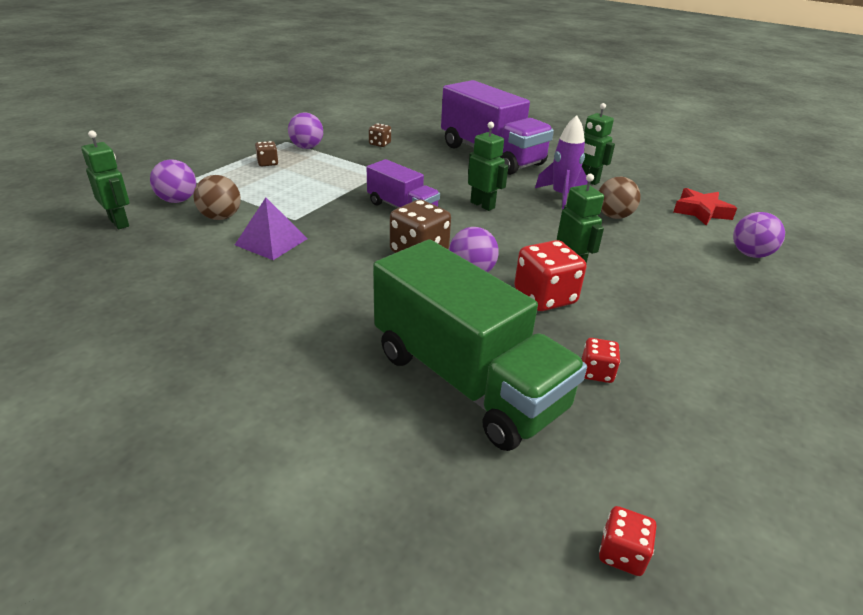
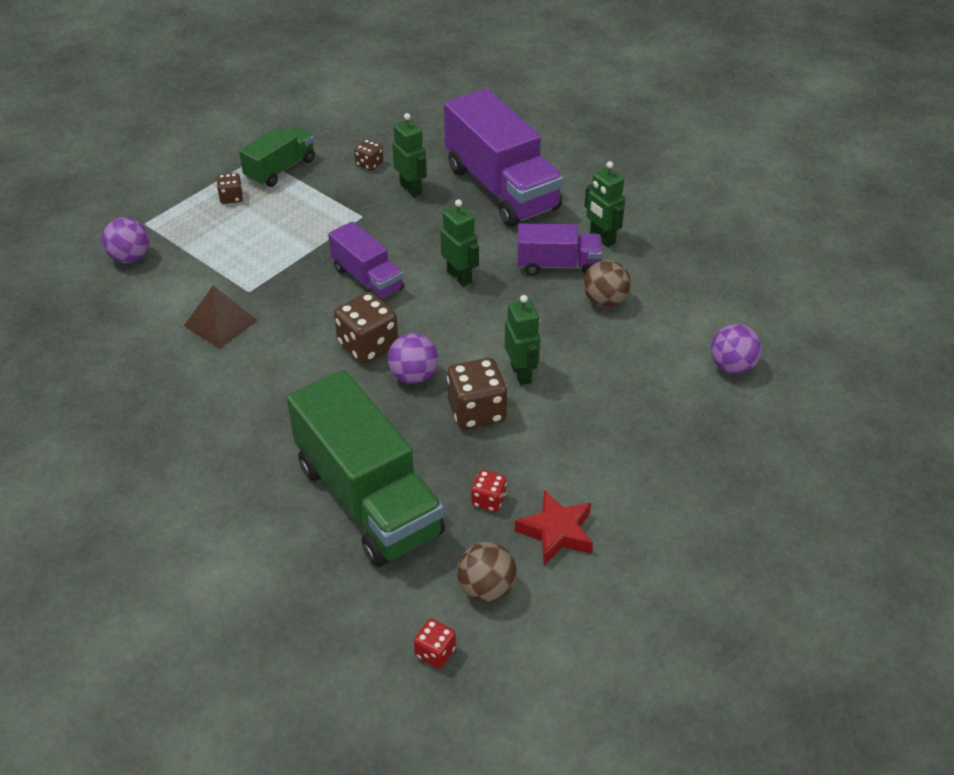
camera: 10 degrees right, 10 degrees up
(119, 222) = (72, 289): green robot -> green robot (411, 189)
(221, 217) = (173, 285): brown ball -> brown ball (486, 588)
(271, 241) = (221, 323): purple pyramid -> brown pyramid
(307, 147) = (280, 169): purple ball -> green truck
(545, 297) = (477, 411): red dice -> brown dice
(561, 196) = (558, 265): purple rocket -> purple truck
(701, 212) = (715, 298): red star -> red star (556, 532)

